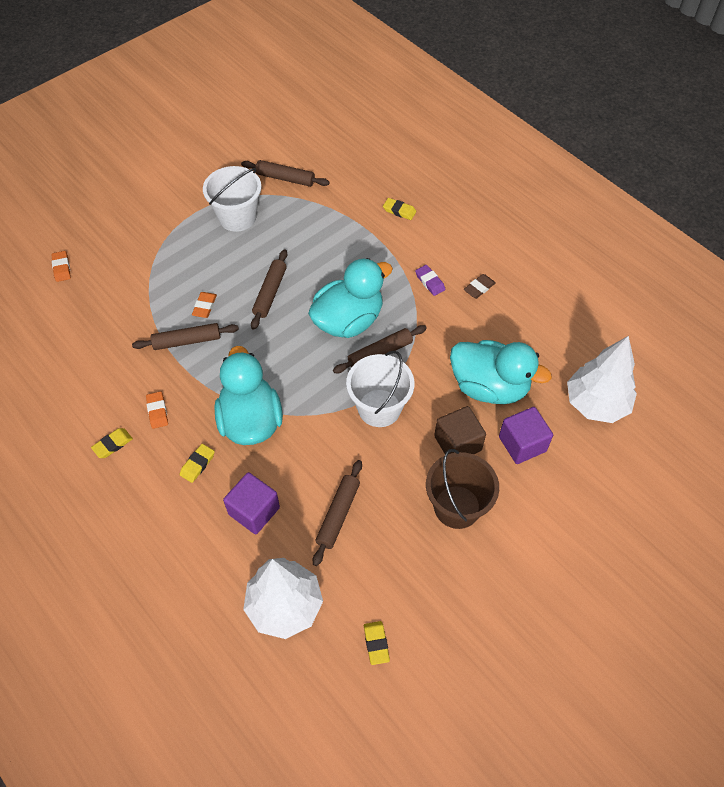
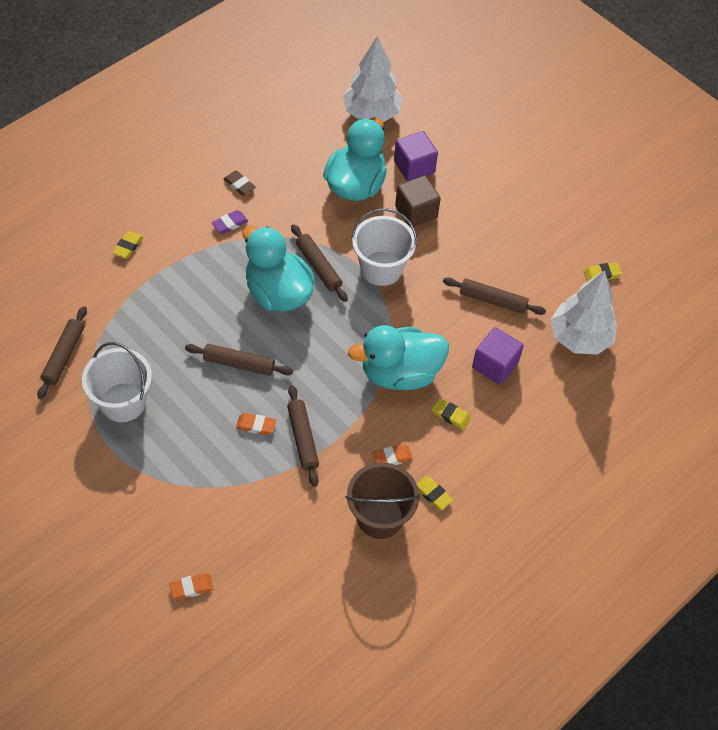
camera: 95 degrees left, 0 degrees up
(457, 507) = (477, 215): brown bucket -> brown bucket (380, 517)

